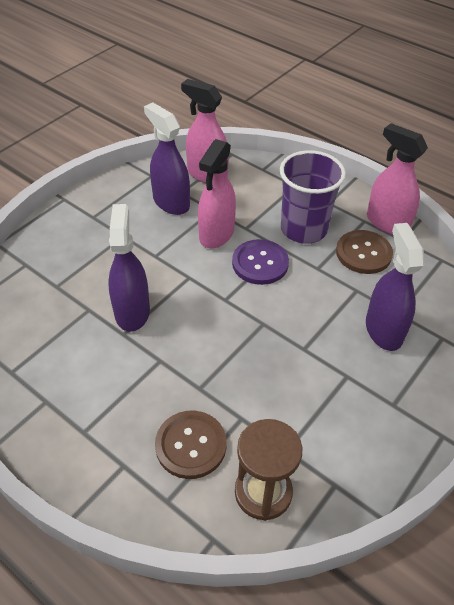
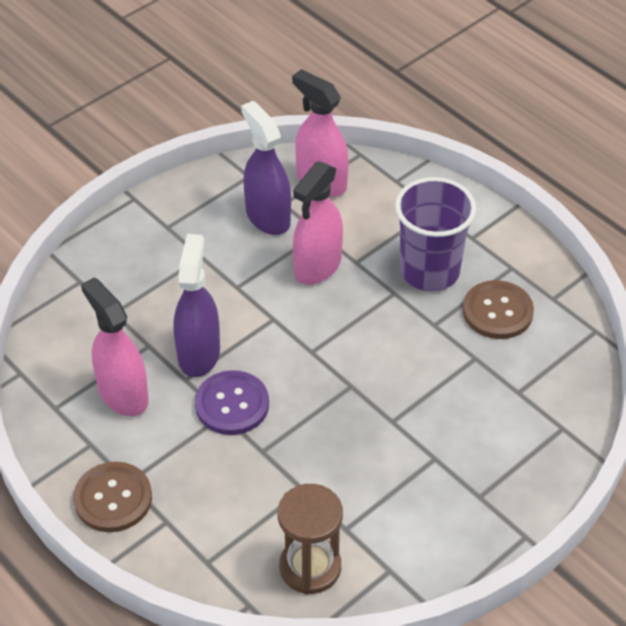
camera: 10 degrees right, 0 degrees up
(191, 445) = (241, 510): brown button -> brown button (113, 498)
(260, 263) = (363, 310): purple button -> purple button (232, 404)
(383, 330) = (494, 410): purple spray bottle -> none
(387, 222) = (540, 273): pink spray bottle -> pink spray bottle (123, 394)

